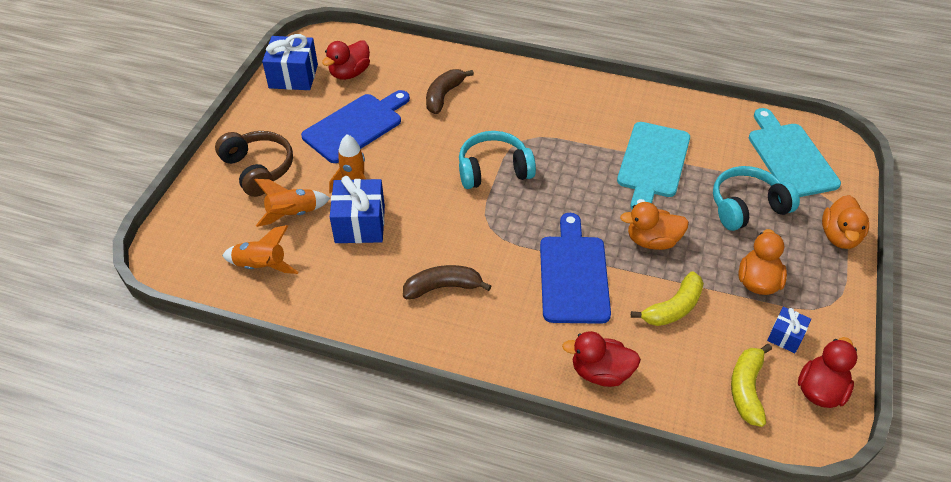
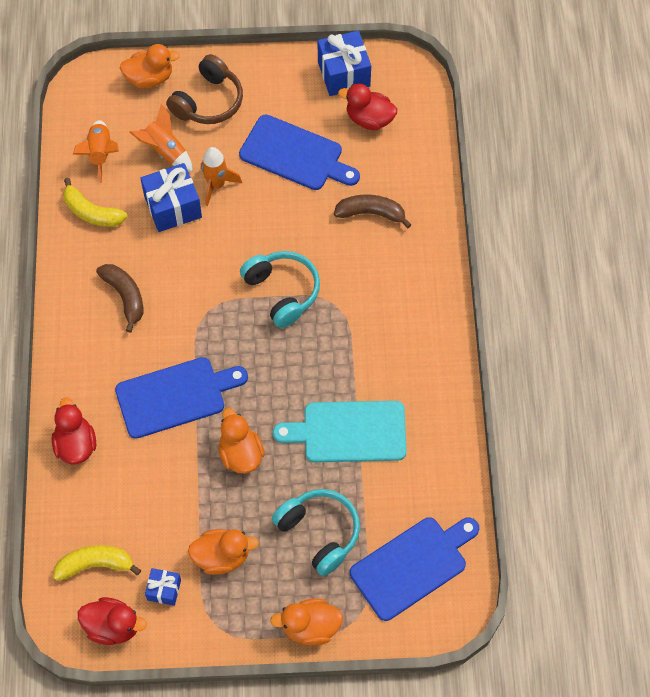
camera: 70 degrees right, 15 degrees up
(200, 205) = (150, 78): none -> orange duck
(673, 308) = (165, 488): yellow banana -> yellow banana (92, 212)
(790, 157) = (412, 565): turquoise cutting board -> blue cutting board

